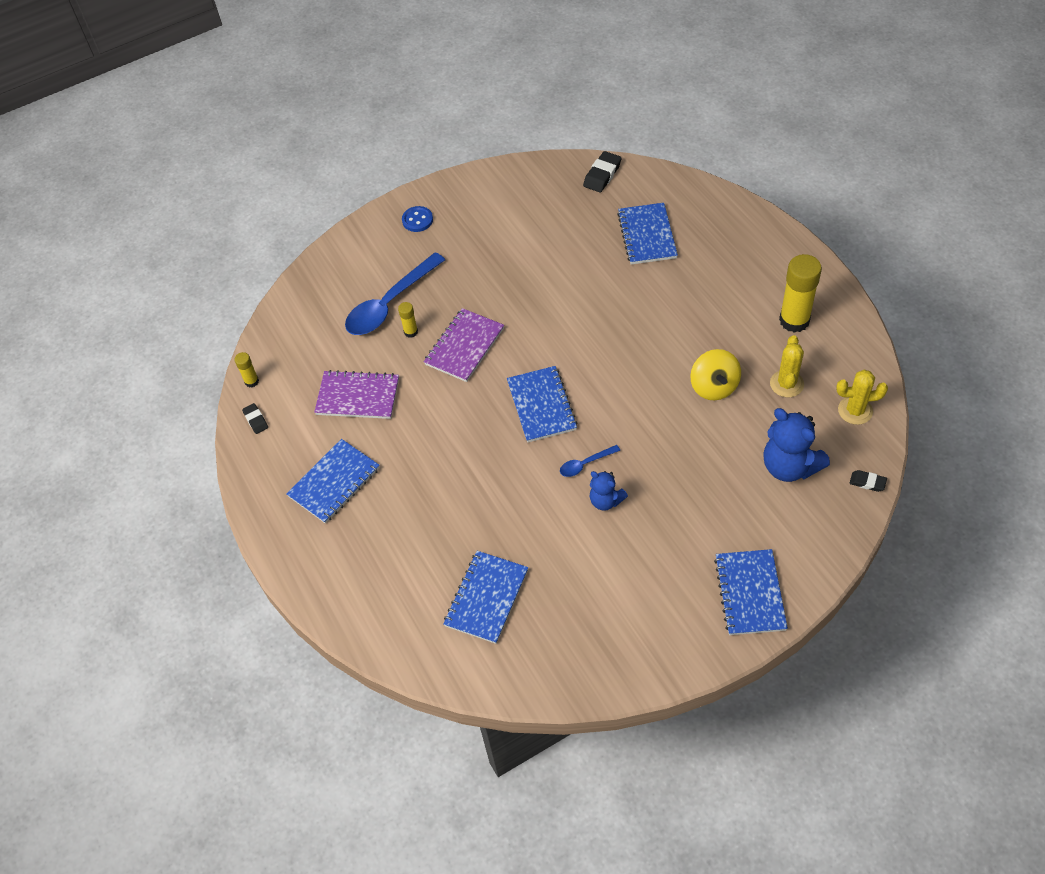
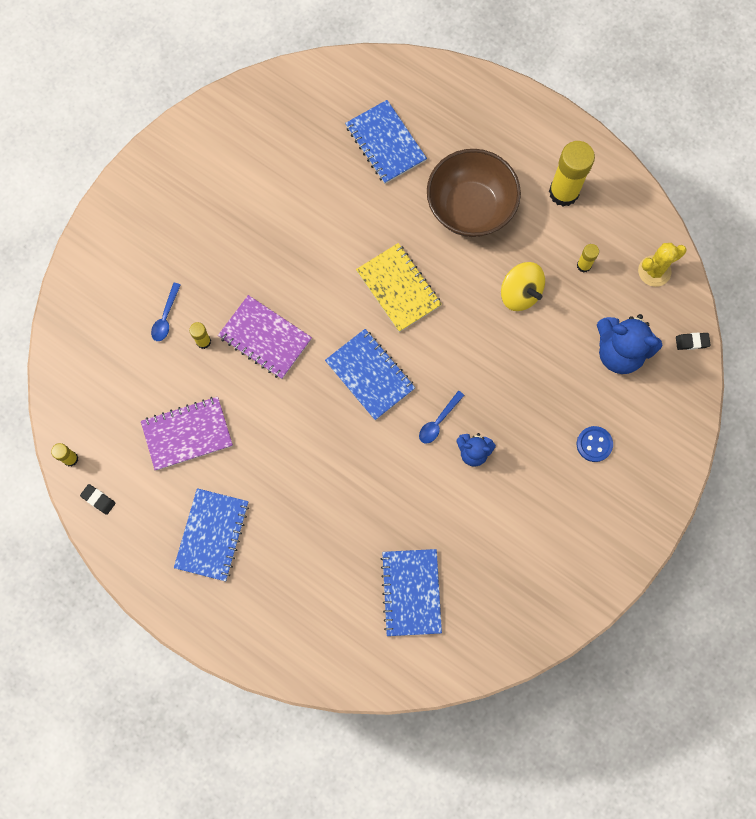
camera: 30 degrees left, 20 degrees up
(389, 304) = (165, 317): blue spoon -> blue spoon, size x0.46
(417, 220) = (144, 206): blue button -> blue button (594, 444)
(464, 346) = (265, 338): purple notebook -> purple notebook turned 60 degrees counterclockwise
(602, 175) = (309, 84): black eraser -> none
(602, 347) = (398, 288): none -> yellow notebook
(699, 306) = (470, 208): none -> brown bowl
(750, 593) = (635, 492): blue notebook -> none
(786, 384) = (584, 265): yellow cactus -> yellow glue stick

